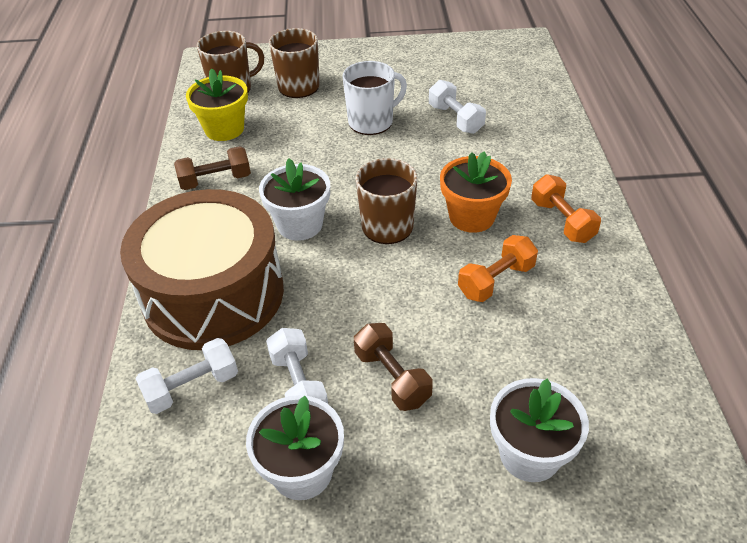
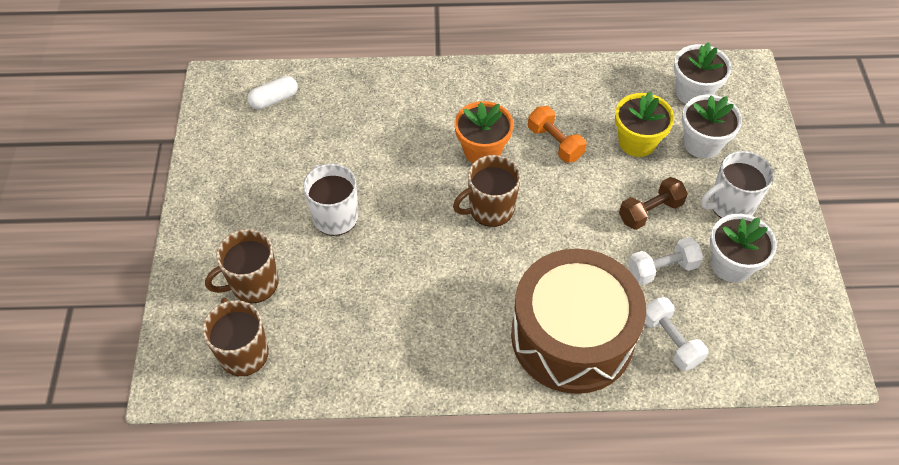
camera: 90 degrees left, 10 degrees up
(215, 180) = (415, 351): brown dumbbell -> none
(224, 129) = (325, 352): yellow flower pot -> yellow flower pot (637, 142)
(300, 224) = (486, 274): white flower pot -> white flower pot (693, 92)
(411, 482) = (730, 205): none -> white mug
(455, 119) = (342, 149): white dumbbell -> none
(511, 74) = (274, 99): none -> white capsule
(562, 221) = (490, 95): orange dumbbell -> none

